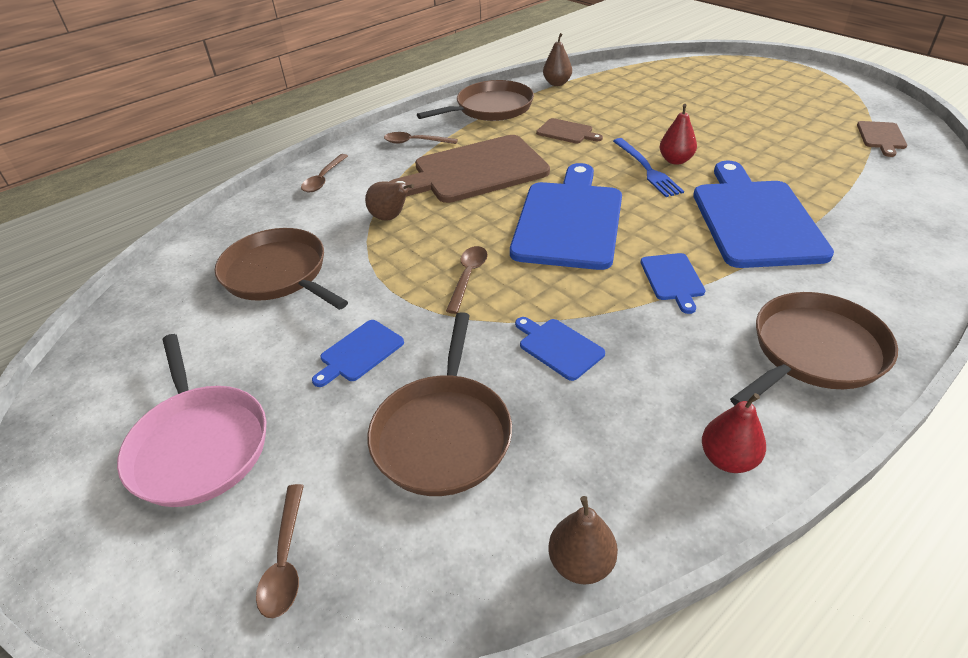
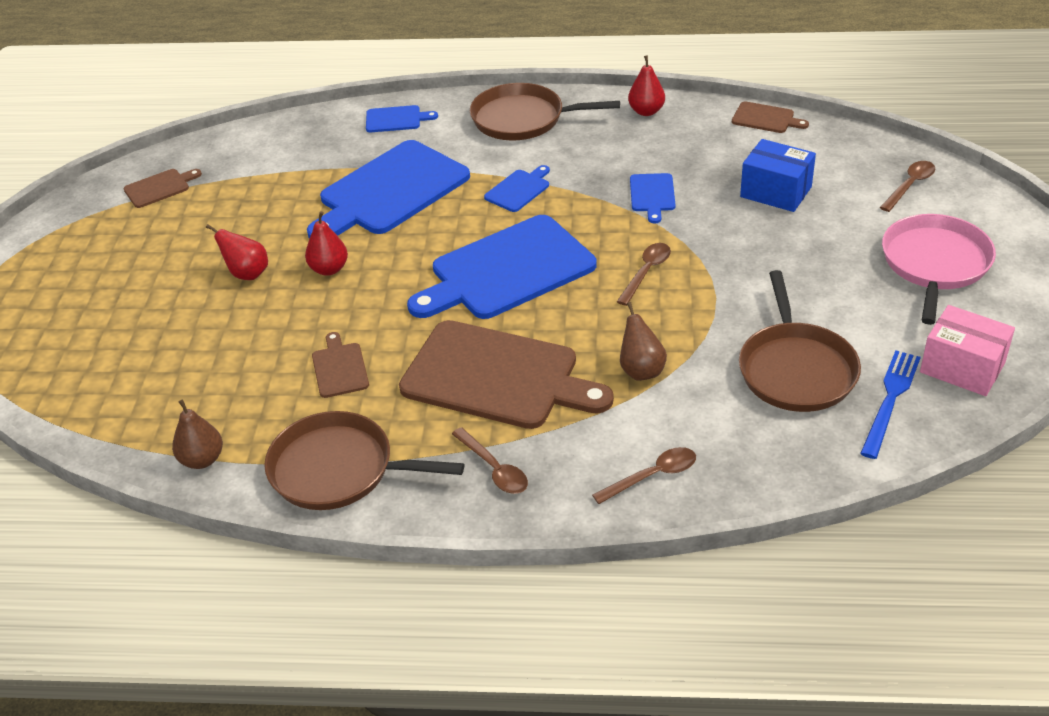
camera: 135 degrees left, 0 degrees up
(133, 348) = (962, 367): none -> pink box
(359, 352) = (784, 263): blue cutting board -> blue cutting board (396, 119)
(443, 434) = (776, 192): brown pan -> blue box
(468, 277) = (646, 272): brown spoon -> brown spoon turned 150 degrees clockwise
(581, 563) = (765, 118): brown pear -> brown cutting board
(647, 169) = (365, 276): blue fork -> blue fork (890, 400)
(711, 135) = (247, 274): none -> red pear

